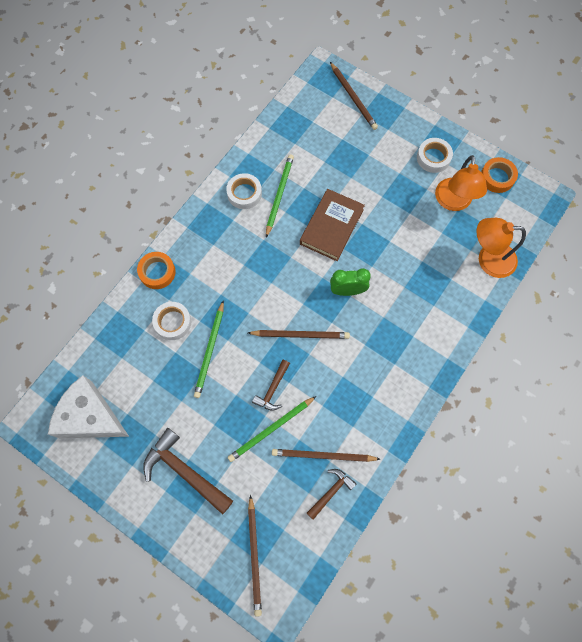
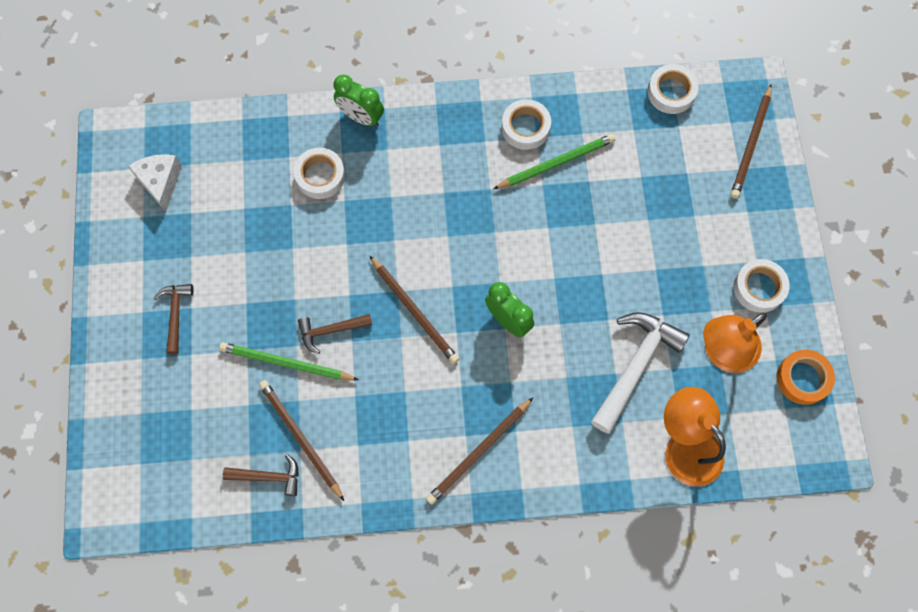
camera: 50 degrees right, 0 degrees up
(90, 417) = (160, 182): white cheese -> white cheese, size x0.59
(157, 272) = (361, 117): orange tape -> green clock
(185, 471) = (176, 314): brown hammer -> brown hammer, size x0.56
(210, 351) = (320, 236): green pencil -> none
(254, 556) = (142, 451): brown pencil -> brown pencil (479, 452)
(290, 109) = (671, 92): none -> white tape
(331, 226) = (568, 245): brown book -> none
(426, 248) = (635, 366): none -> white hammer

